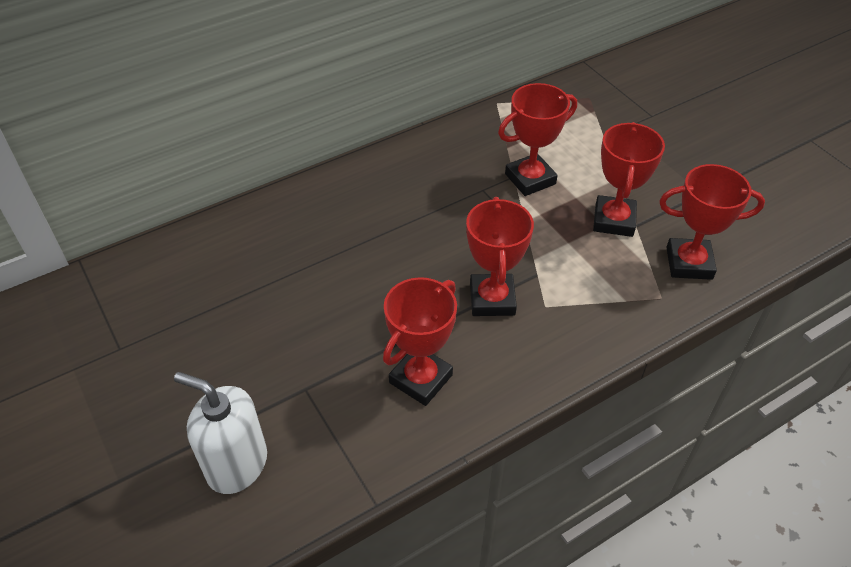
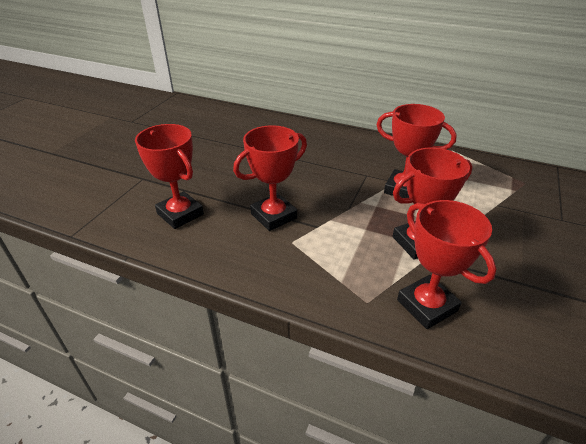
camera: 55 degrees right, 10 degrees down
(237, 464) = (77, 179): white soap dispenser -> none
(421, 379) = (180, 214): red trophy -> red trophy turned 45 degrees clockwise

